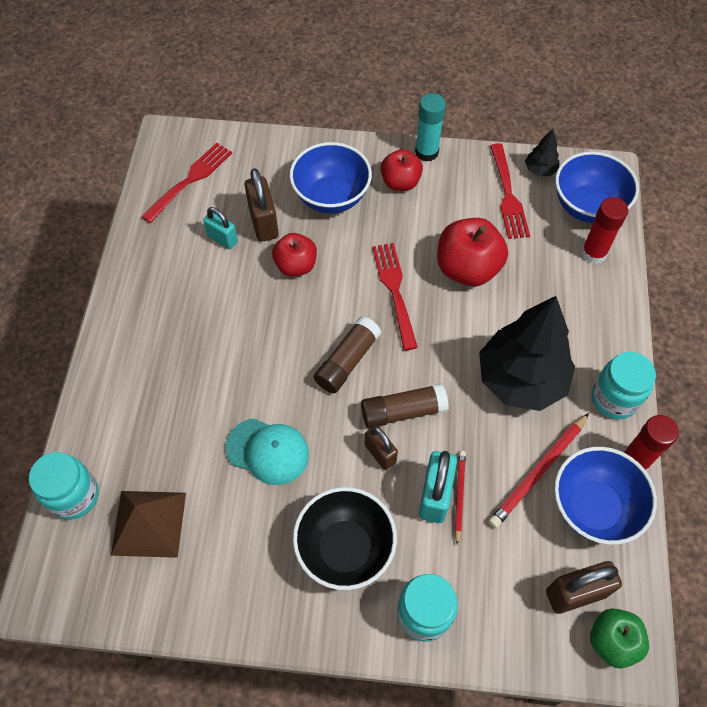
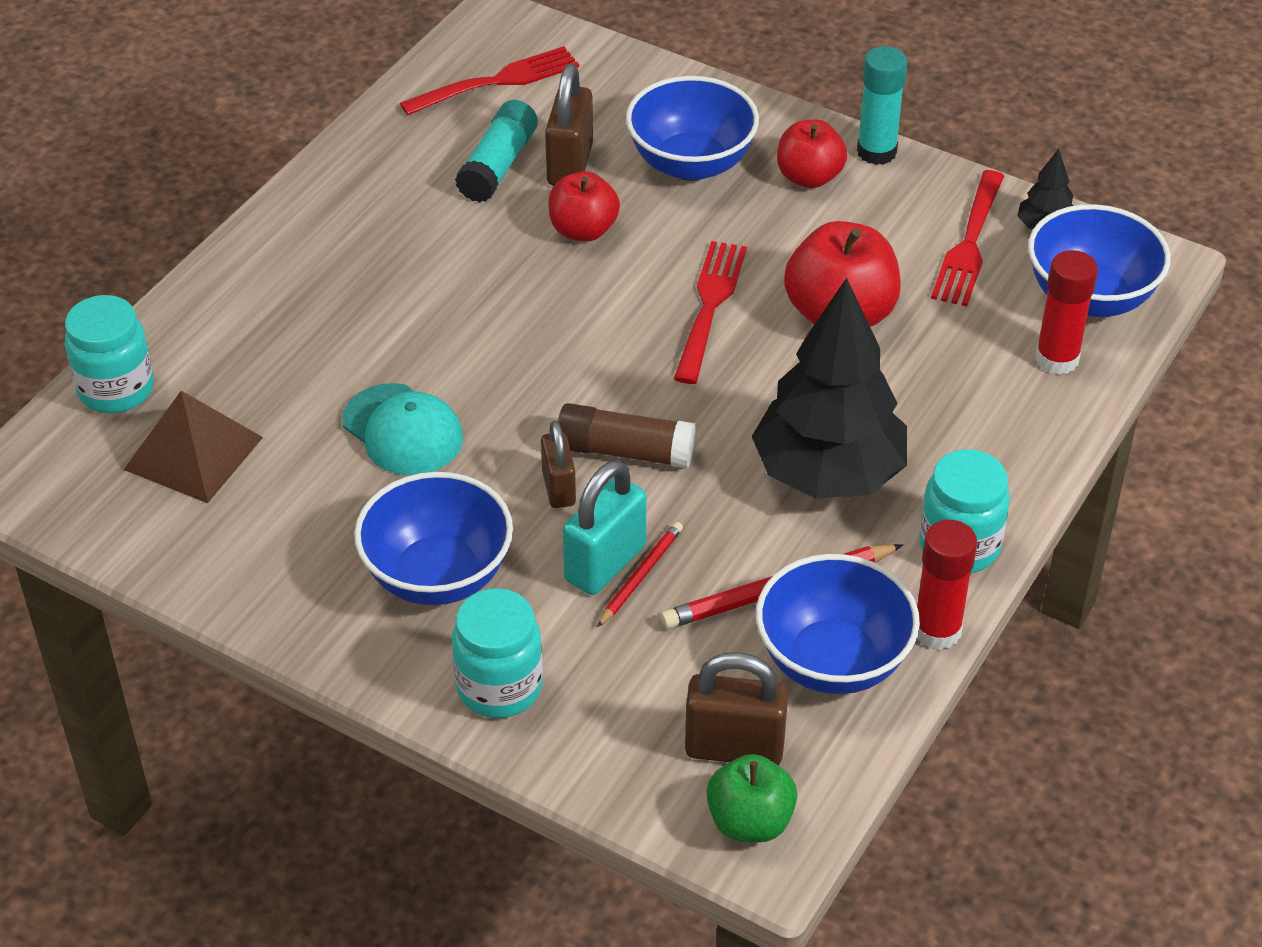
camera: 25 degrees right, 15 degrees down
(222, 239) = (498, 166): turquoise padlock -> turquoise glue stick
(345, 548) = (438, 576): black bowl -> blue bowl
(347, 361) = (583, 366): brown glue stick -> none

